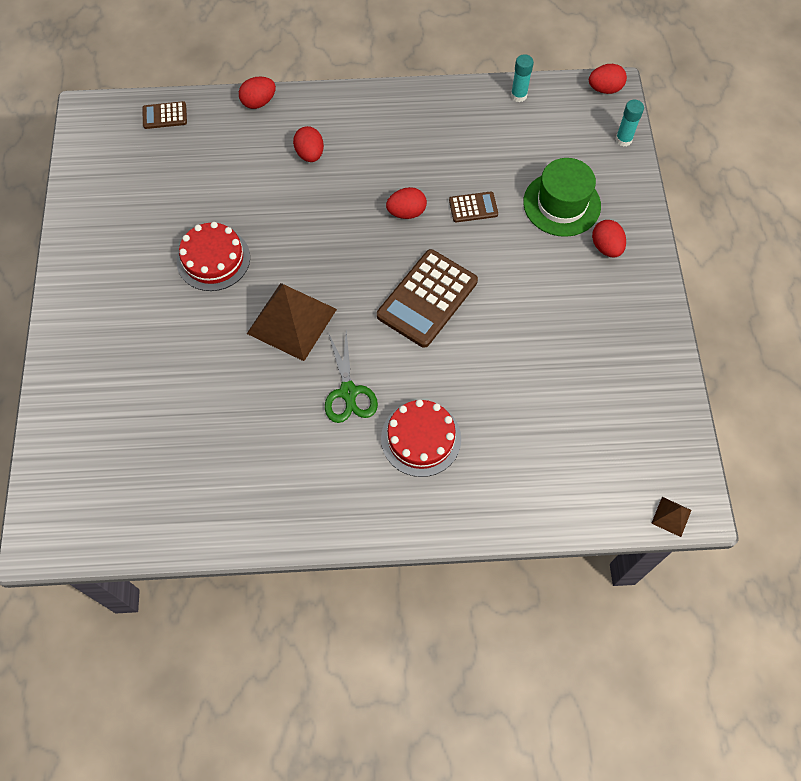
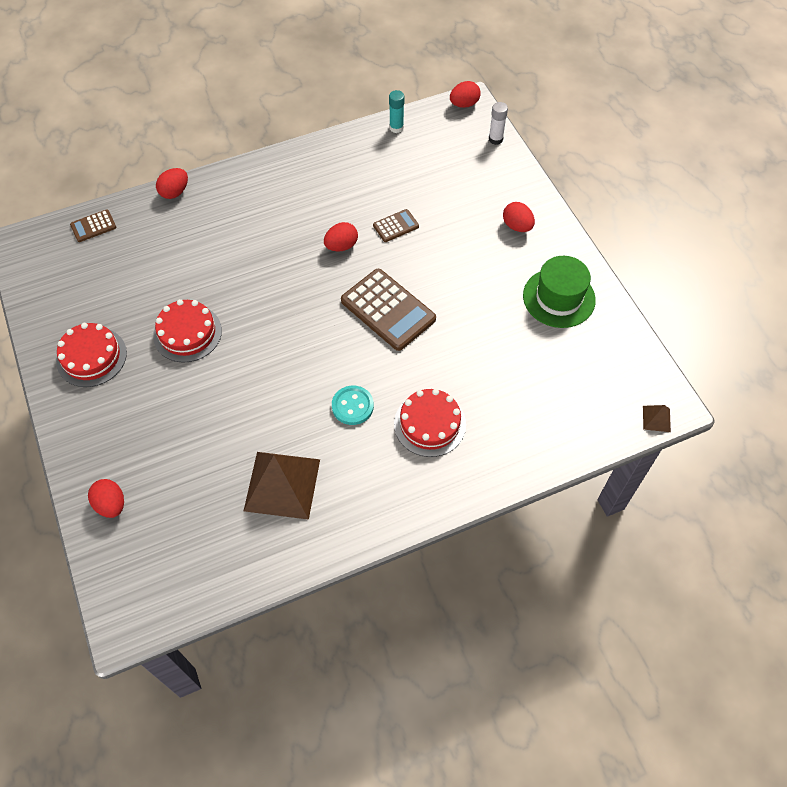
camera: 20 degrees left, 5 degrees down
(111, 254) = (91, 357): none -> red cake
(291, 321) = (279, 363): brown pyramid -> brown pyramid (282, 484)
(310, 154) = (238, 222): red egg -> red egg (111, 504)
(348, 392) = (352, 406): green scissors -> turquoise button
(427, 299) = (388, 310): brown calculator -> brown calculator turned 60 degrees counterclockwise
(561, 204) = (467, 203): green hat -> green hat (559, 298)
(623, 139) = (495, 139): turquoise glue stick -> white glue stick

